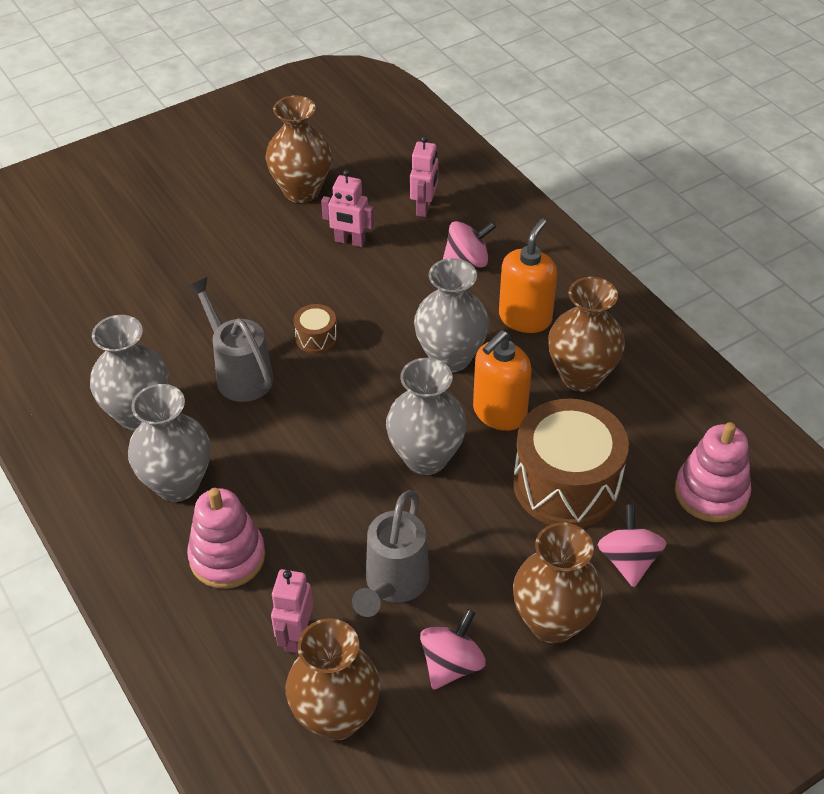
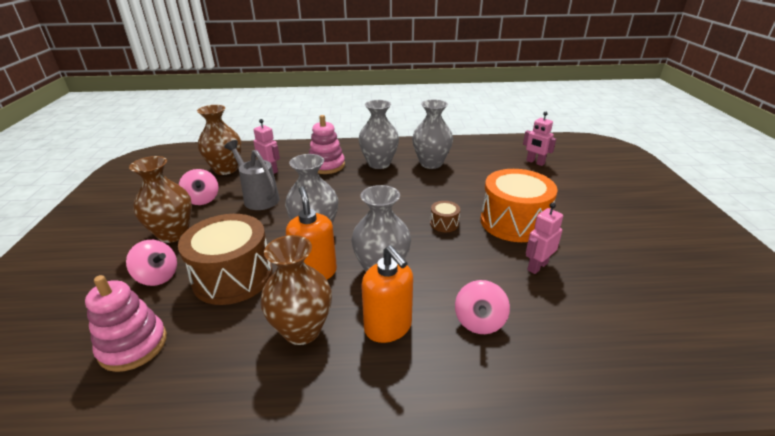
camera: 120 degrees right, 15 degrees down
(239, 373) = (436, 193): grey watering can -> none
(269, 277) = (513, 222): none -> orange drum
(301, 191) = (613, 262): brown vase -> none
(424, 207) = (568, 324): pink robot -> pink robot (535, 162)

